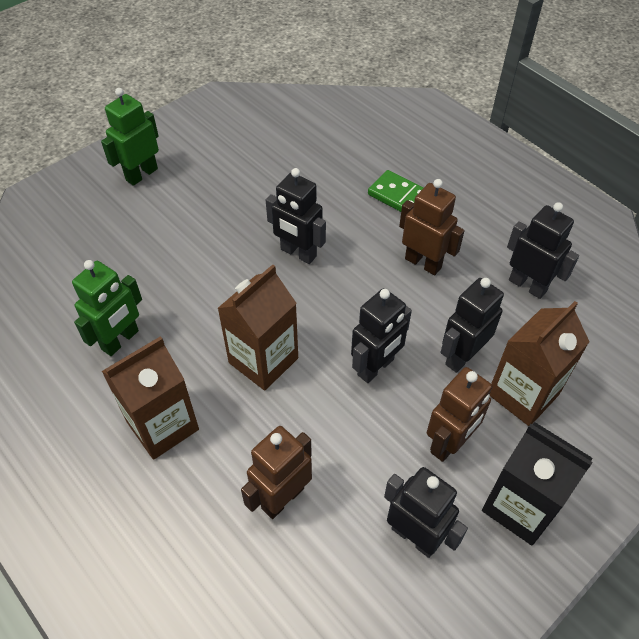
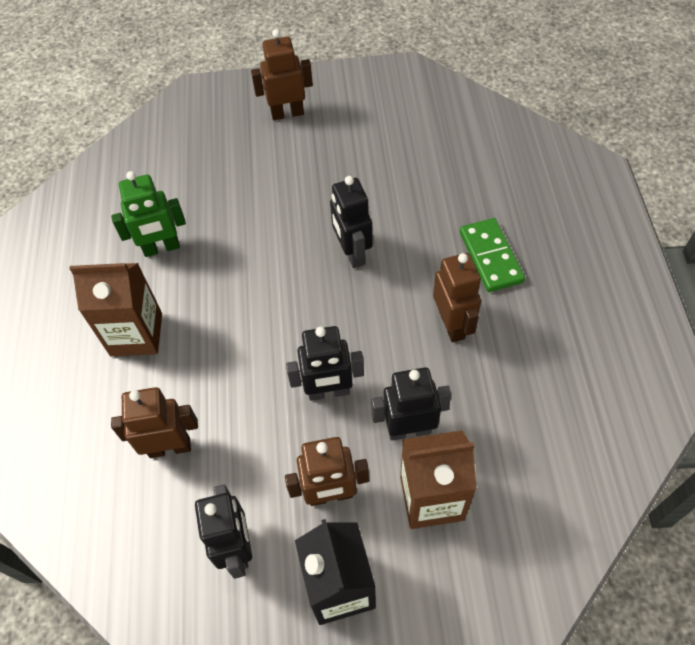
camera: 40 degrees right, 5 degrees up
(141, 174) = (287, 113): green robot -> brown robot
(263, 360) = (247, 329): brown carton -> none
(527, 285) = (531, 404): black robot -> none

